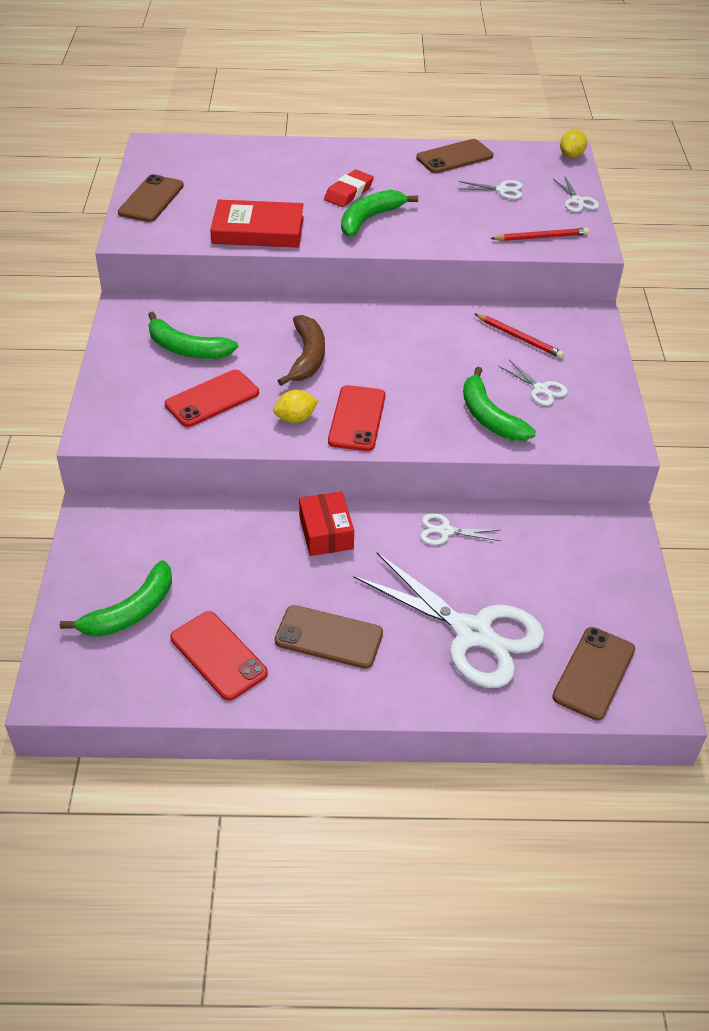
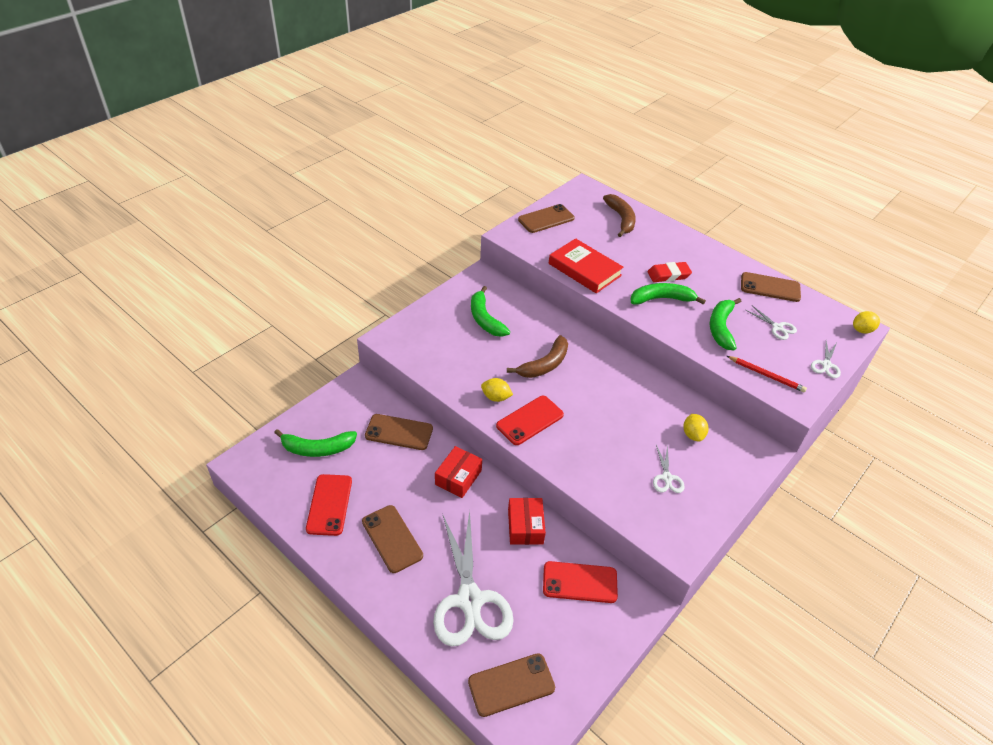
camera: 40 degrees right, 0 degrees up
(207, 532) = (399, 432): none -> brown phone
(212, 399) = (465, 356): red phone -> red phone (580, 582)
(234, 161) = (621, 219): none -> brown banana
(445, 531) = (525, 526): white scissors -> red box
(489, 417) = (611, 473): green banana -> green banana (721, 328)
(519, 338) = (693, 434): red pencil -> yellow lemon

